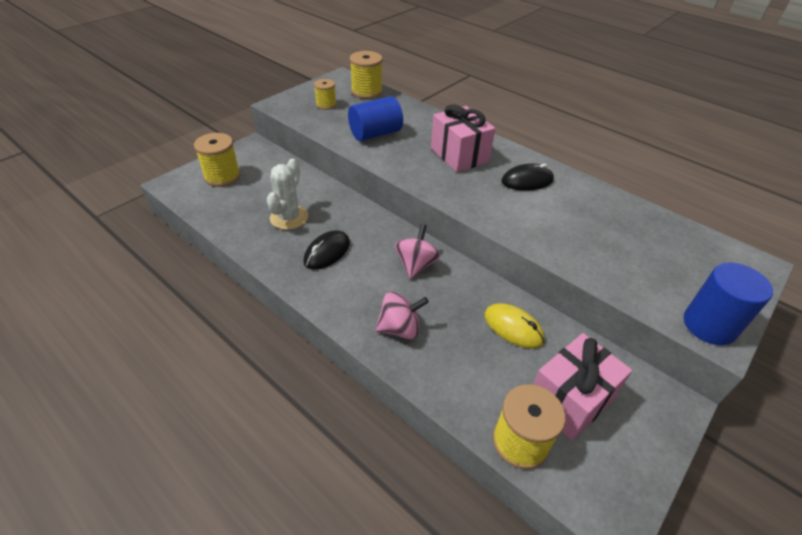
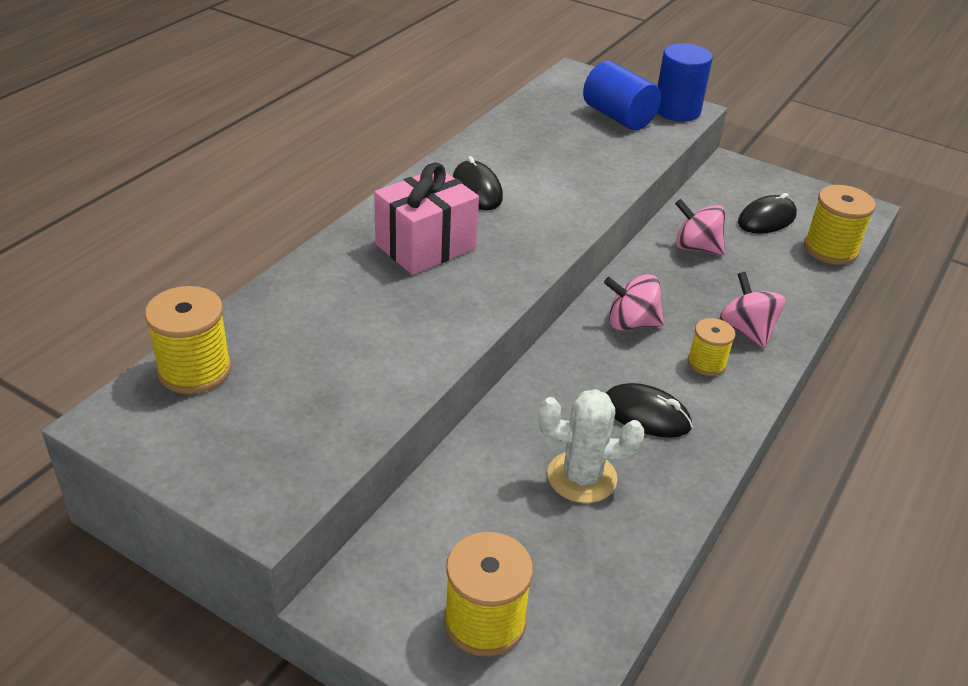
camera: 100 degrees left, 5 degrees down
(326, 105) = (263, 425): yellow spool -> yellow spool (706, 363)
(375, 134) = (377, 341): blue cylinder -> blue cylinder (618, 117)
(513, 327) = (696, 247): yellow mouse -> pink spinning top
(570, 400) = (766, 219): pink gift -> black mouse

